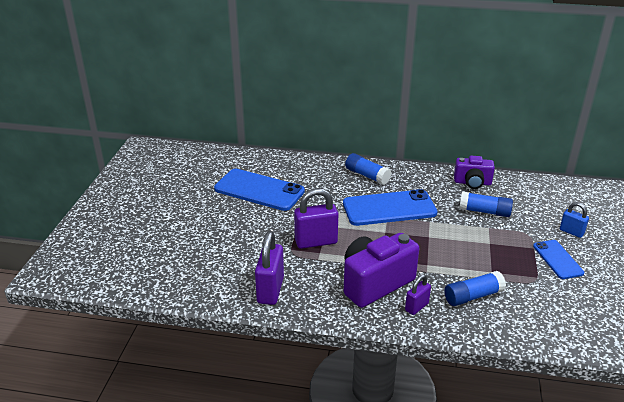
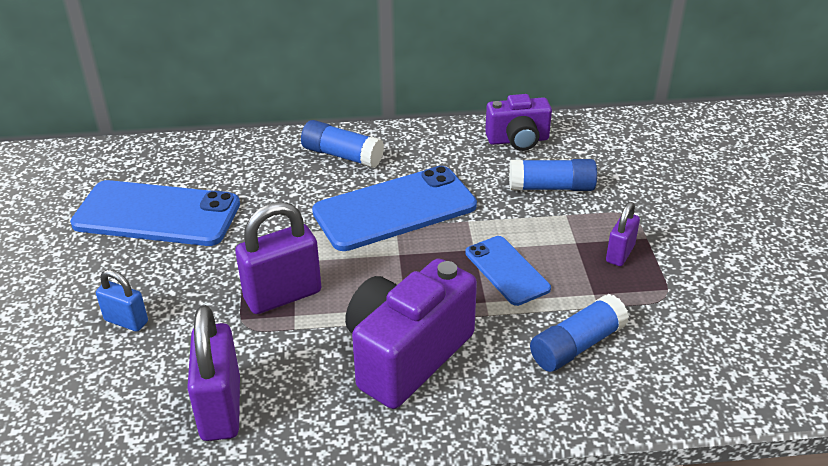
camera: 15 degrees left, 5 degrees up
(416, 307) = (489, 386): purple padlock -> purple padlock (620, 254)
(557, 259) = (689, 251): blue phone -> blue phone (507, 270)
(571, 232) = (695, 199): blue padlock -> blue padlock (126, 321)

